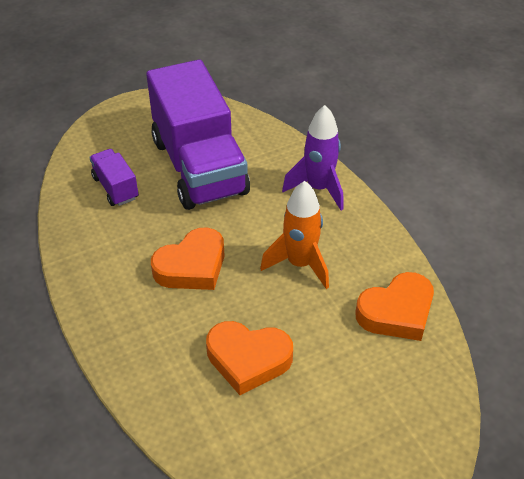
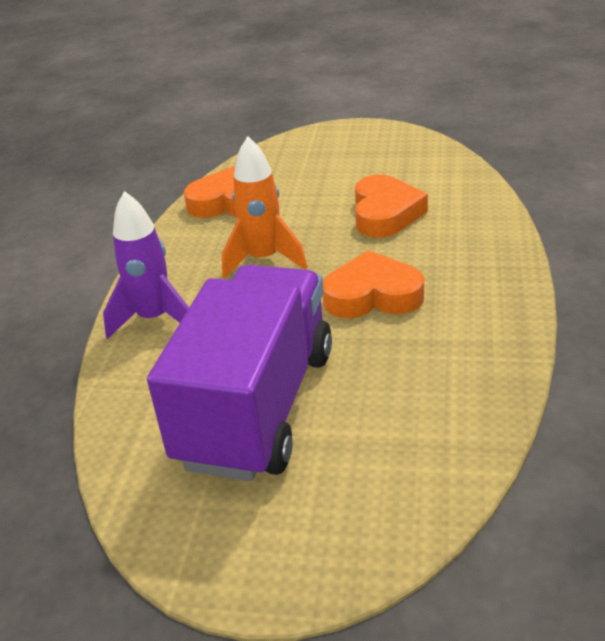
camera: 140 degrees left, 10 degrees down
(115, 188) = (396, 425): purple truck -> none
(248, 359) = (385, 213): orange heart -> orange heart turned 45 degrees clockwise

